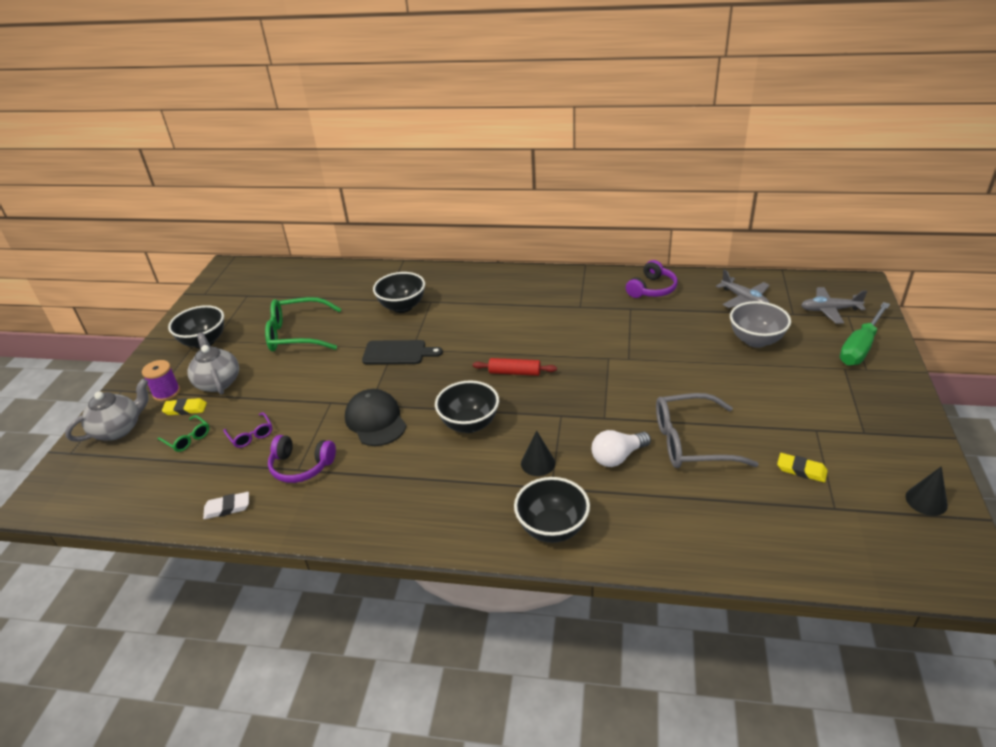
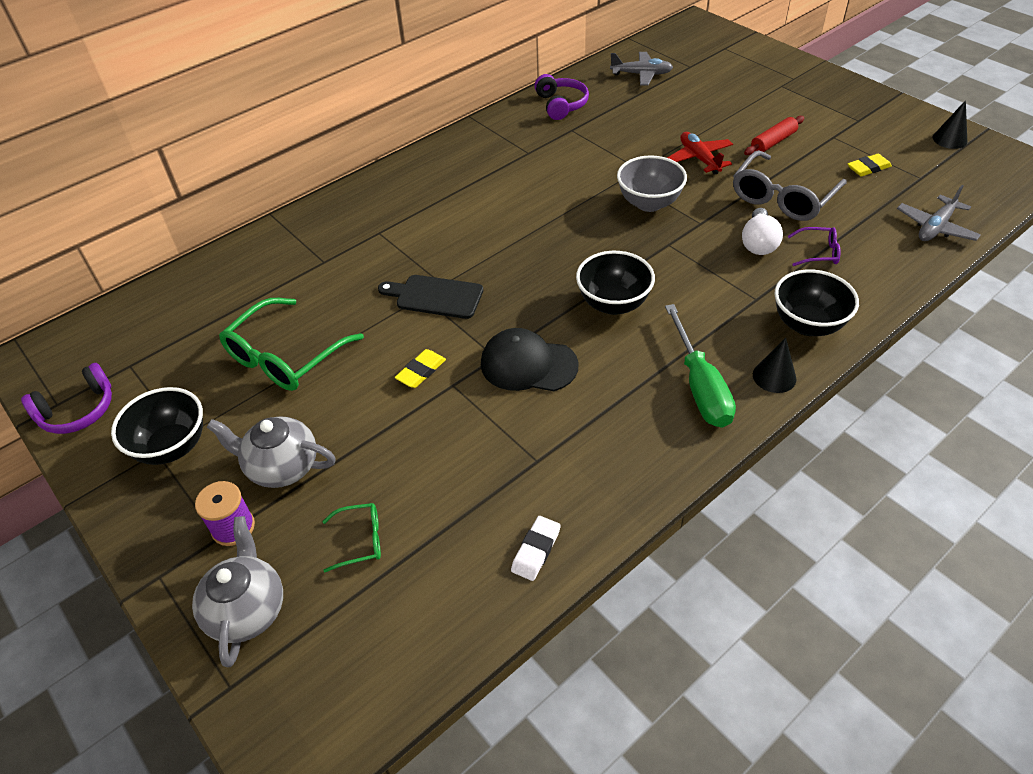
camera: 50 degrees left, 10 degrees up
(185, 409) = (295, 520): yellow eraser -> yellow eraser (421, 371)
(251, 435) = (428, 477): purple glasses -> purple glasses (818, 252)
(301, 466) = (535, 455): purple headphones -> purple headphones (78, 411)
(398, 353) = (435, 296): black cutting board -> black cutting board turned 120 degrees counterclockwise
(402, 307) = (357, 255): black bowl -> none
(514, 372) = (573, 239): red rolling pin -> red rolling pin (773, 142)
(538, 463) = (716, 290): black cone -> black cone (774, 376)
(680, 378) = (699, 159): none -> red plane
(755, 340) = (699, 100): grey bowl -> grey bowl (649, 203)
(829, 310) = (708, 50): grey plane -> grey plane (935, 227)
(860, 347) = (766, 65): green screwdriver -> green screwdriver (700, 386)

